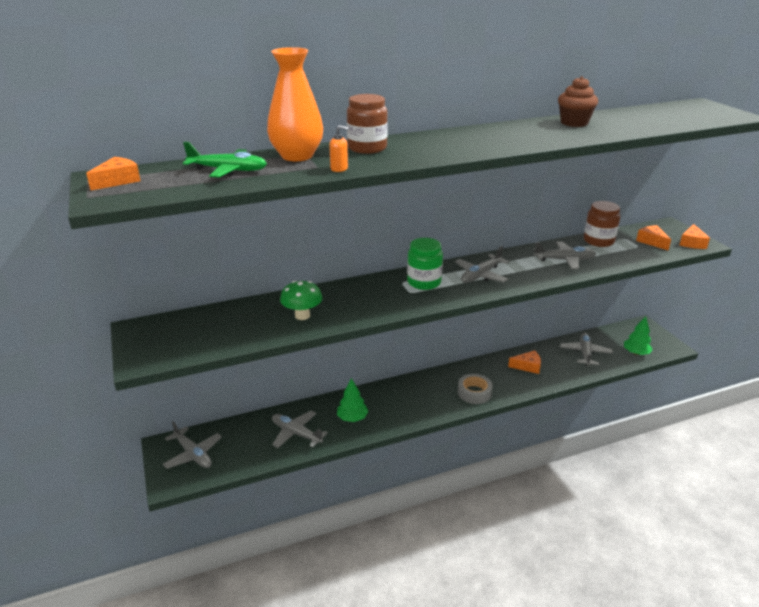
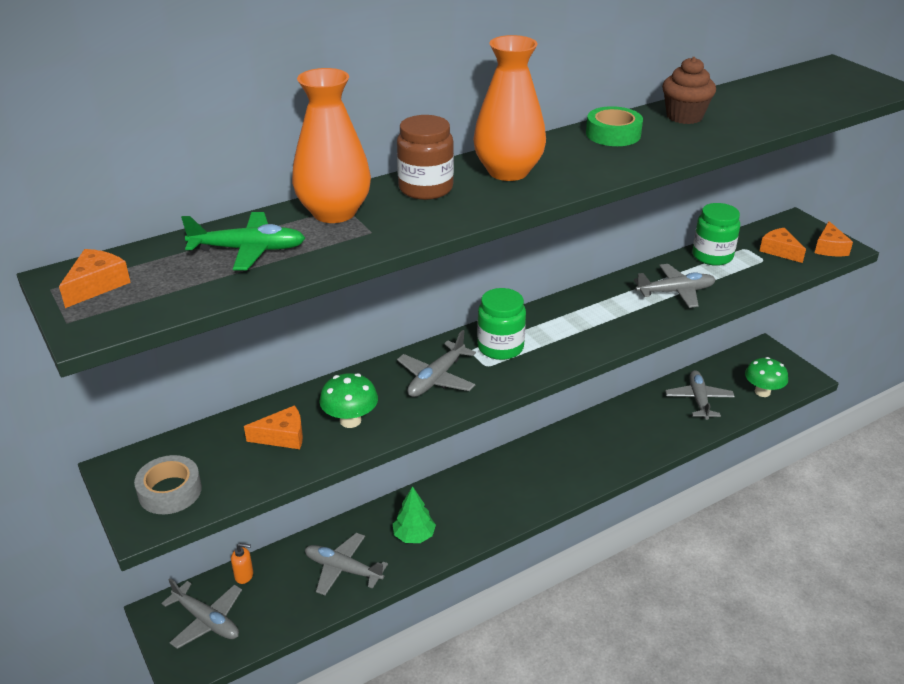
camera: 10 degrees left, 5 degrees up
(339, 169) = (402, 232): orange soap dispenser -> orange soap dispenser (244, 575)
(430, 143) = (508, 171): none -> orange vase
(474, 393) = (567, 476): grey tape -> grey tape (170, 491)
(481, 275) = (573, 328): grey plane -> grey plane (436, 378)
(516, 129) = (613, 134): none -> green tape
(527, 366) = (629, 428): orange cheese -> orange cheese (283, 436)
(598, 241) = (712, 256): brown jar -> green jar
(636, 353) = (762, 392): green tree -> green mushroom

